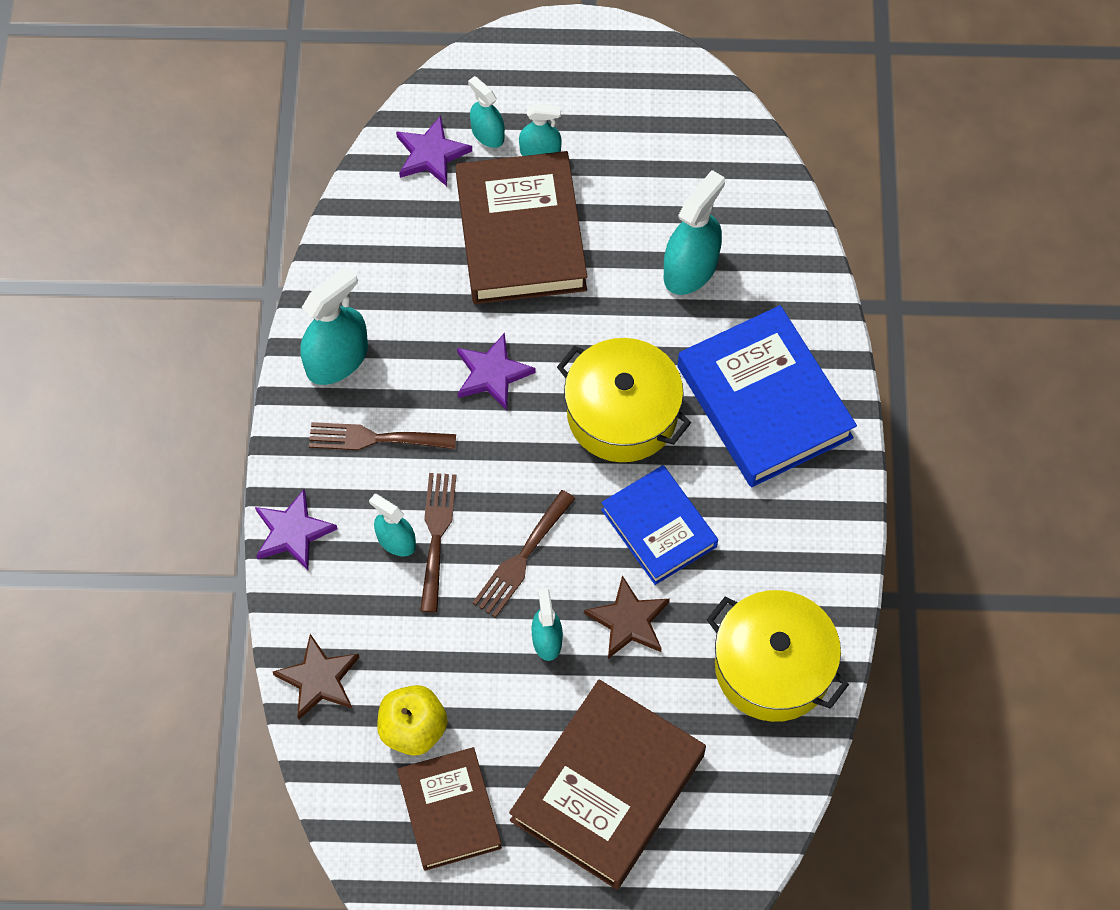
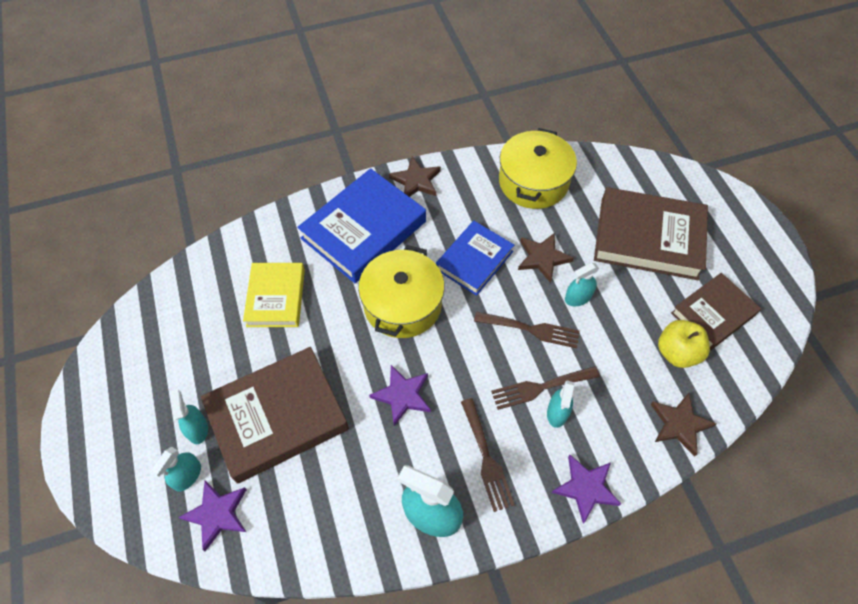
camera: 110 degrees left, 5 degrees down
(690, 268) = (276, 297): turquoise spray bottle -> yellow book
(832, 499) = (416, 181): none -> brown star

